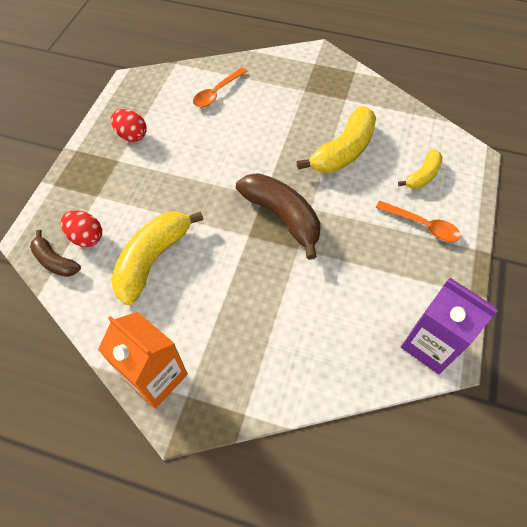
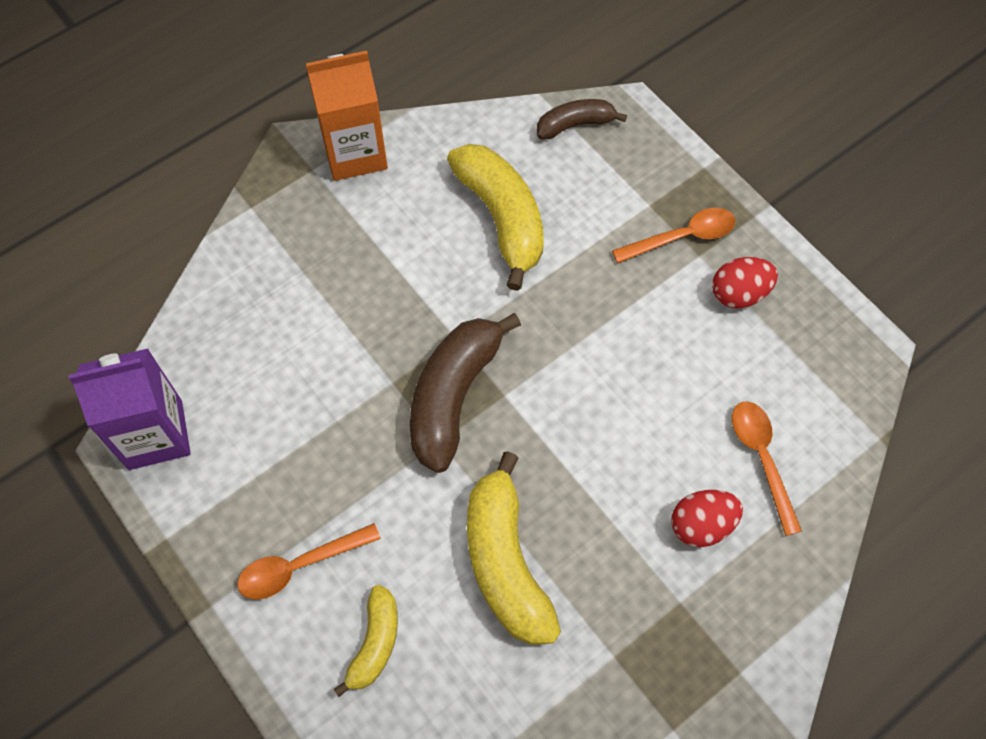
camera: 125 degrees right, 5 degrees up
(86, 237) = (588, 167): red egg -> red egg (701, 525)
(110, 172) = (682, 237): none -> orange spoon
(282, 217) = (453, 396): brown banana -> brown banana turned 120 degrees clockwise
(422, 175) = (375, 643): yellow banana -> yellow banana turned 150 degrees counterclockwise

